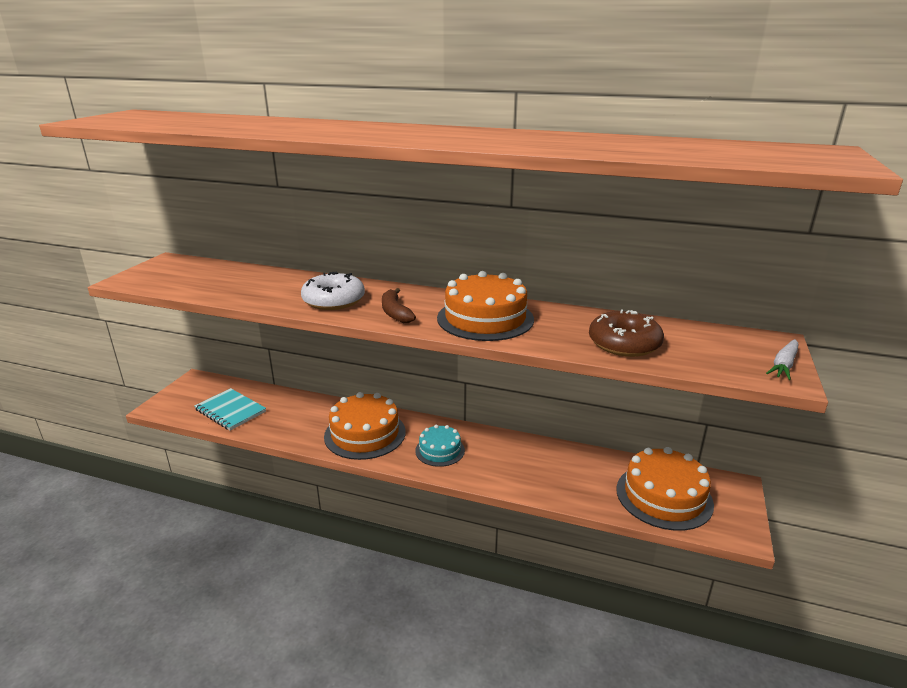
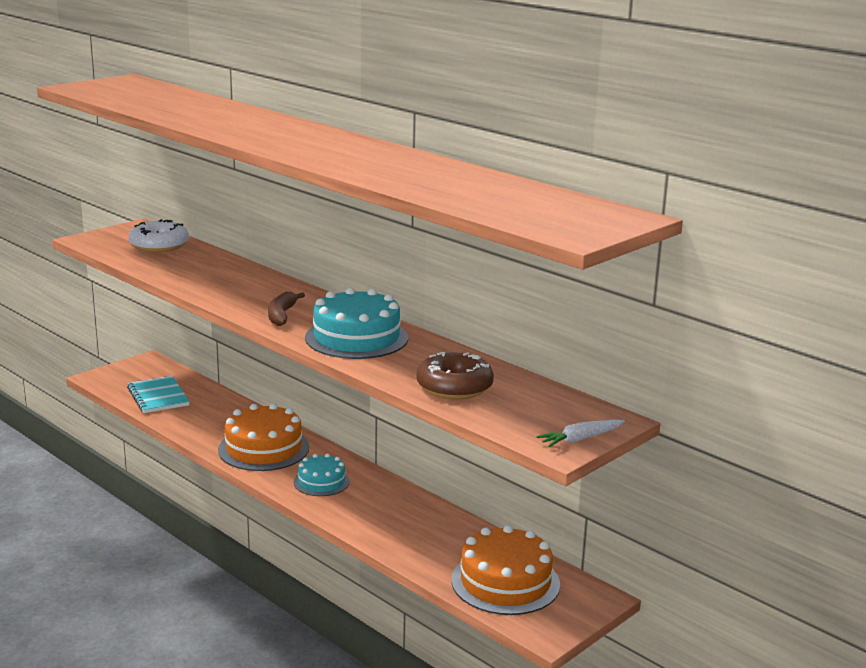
camera: 25 degrees right, 5 degrees down
(334, 300) = (241, 293): white donut -> white donut (159, 245)
(485, 318) = (356, 338): orange cake -> turquoise cake

